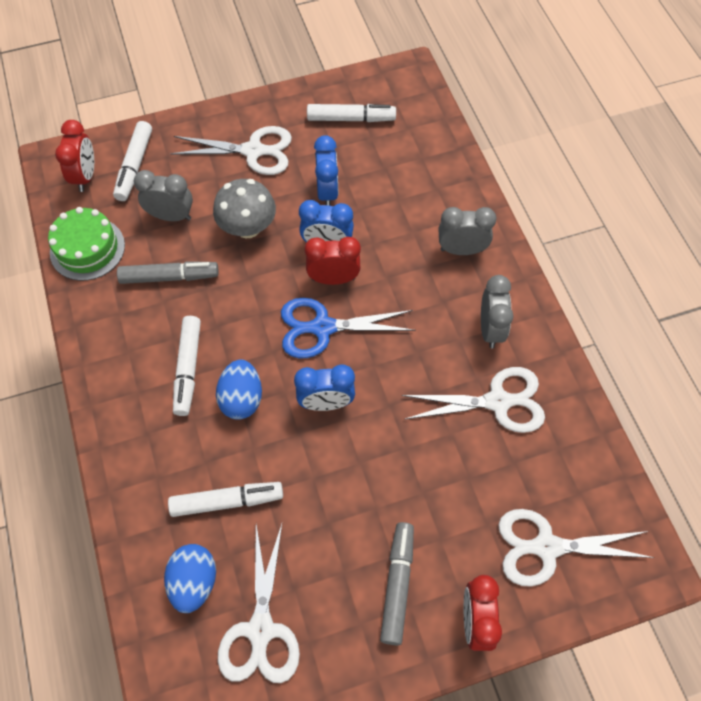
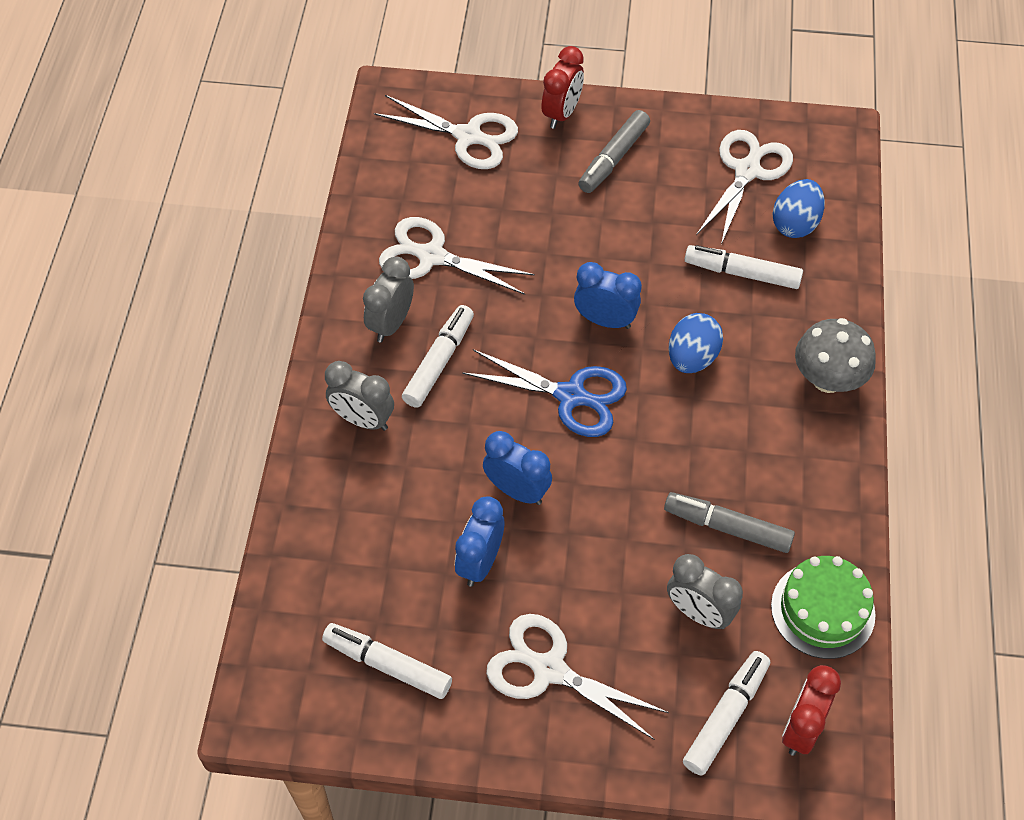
camera: 155 degrees left, 5 degrees down
(188, 369) = (740, 410): white marker -> white marker (439, 362)
(247, 227) = (605, 554): grey mushroom -> grey mushroom (828, 379)
(333, 279) = (531, 446): red clock -> none

